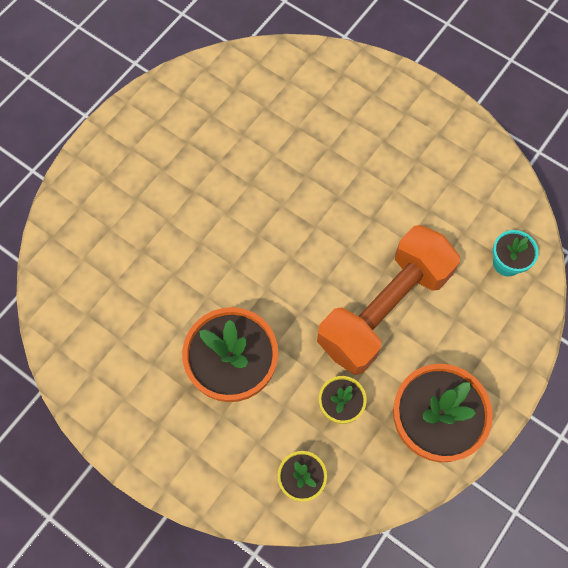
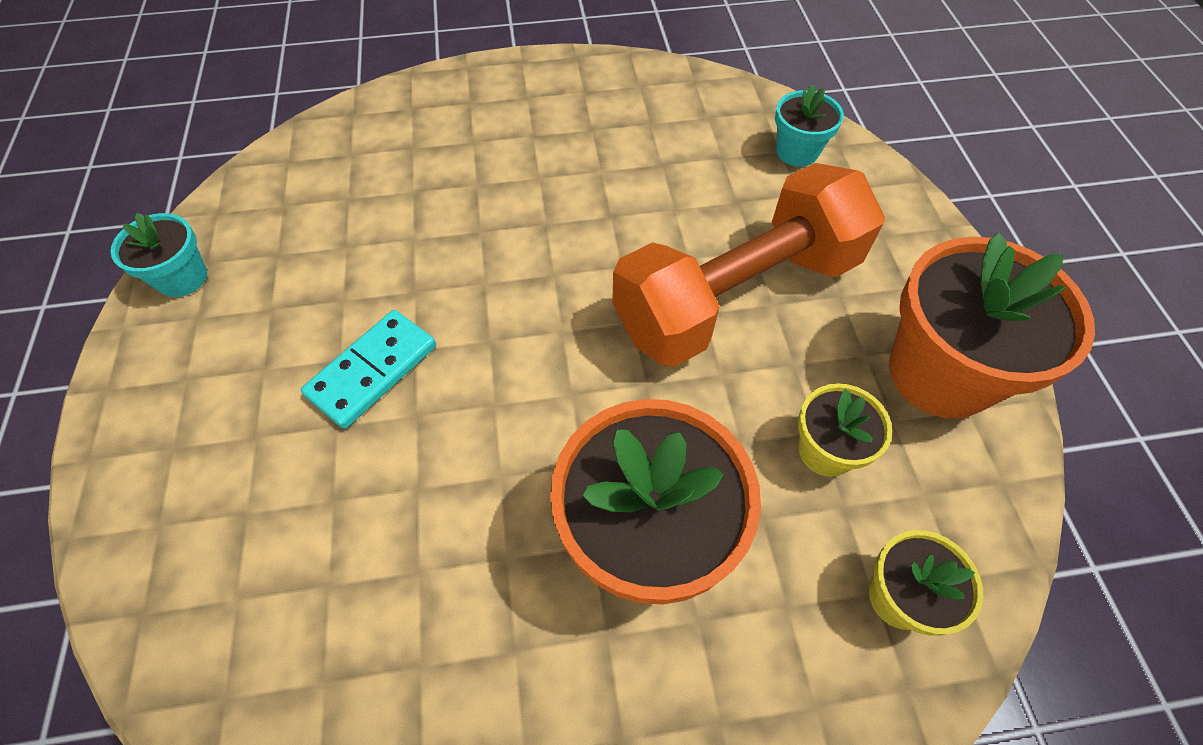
camera: 45 degrees left, 10 degrees down
(166, 96) = (182, 278): none -> turquoise flower pot
(201, 208) = (373, 371): none -> turquoise domino
(384, 309) = (737, 295): orange dumbbell -> orange dumbbell turned 60 degrees clockwise

